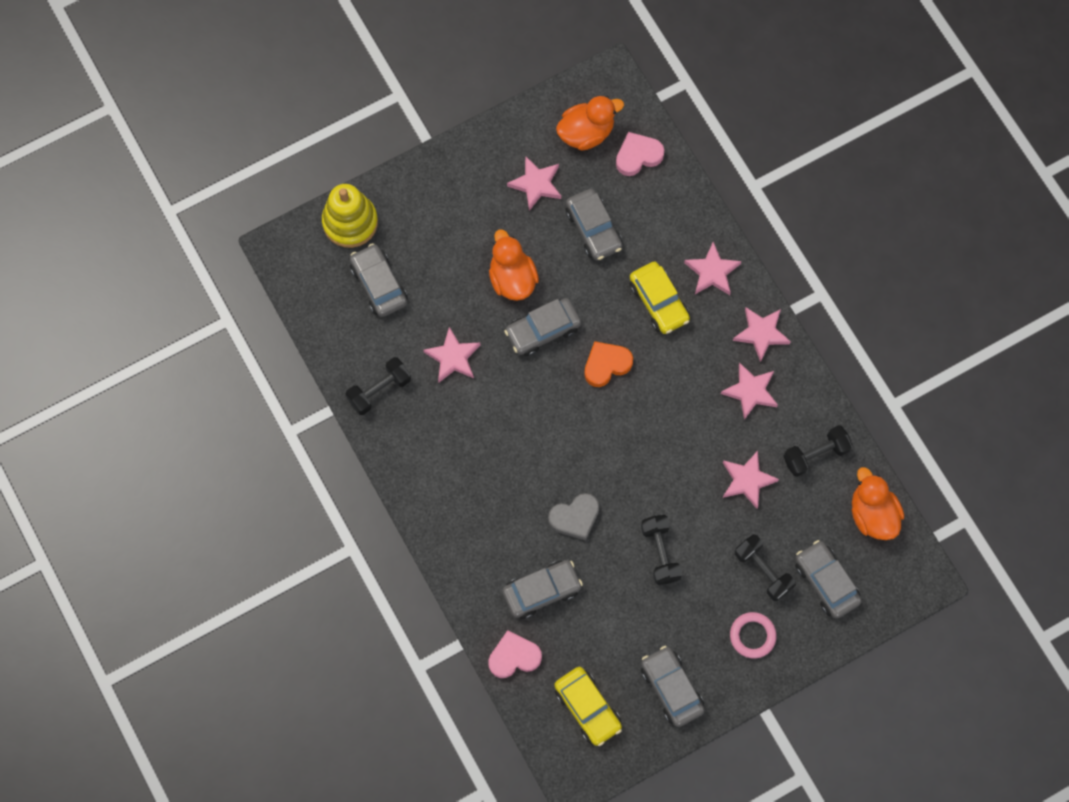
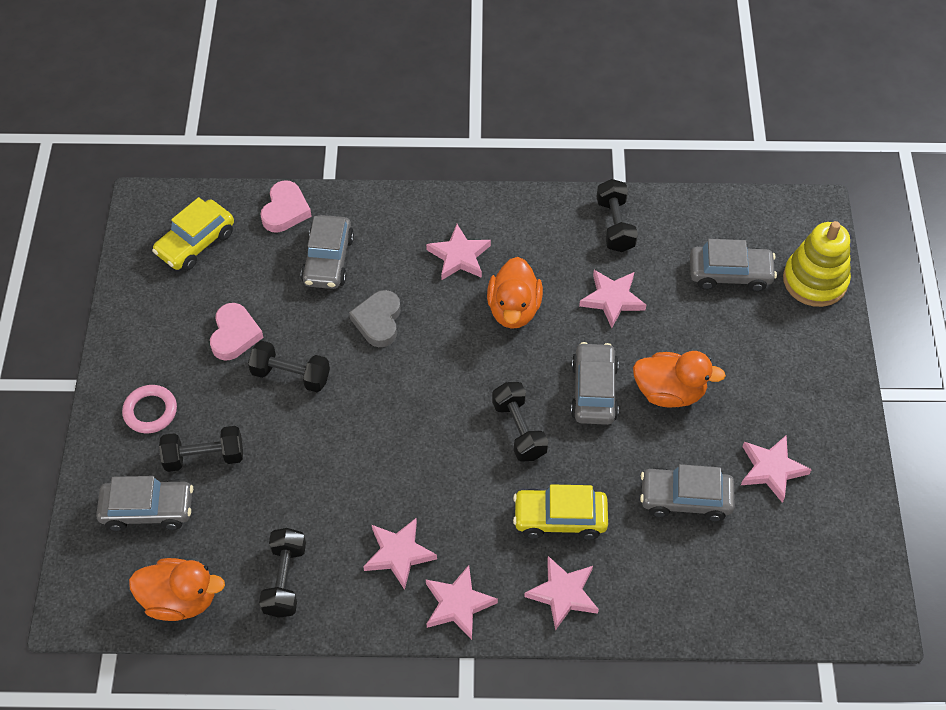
camera: 120 degrees right, 15 degrees down
(586, 133) = (813, 554): orange duck -> orange duck (514, 309)
(587, 708) = (196, 243): yellow car -> yellow car turned 45 degrees counterclockwise
(606, 365) = (519, 430): orange heart -> black dumbbell
(638, 156) = (754, 594): pink heart -> pink heart (234, 335)
(671, 688) = (159, 317): grey car -> none
(747, 480) = (305, 495): pink star -> pink star (459, 256)

